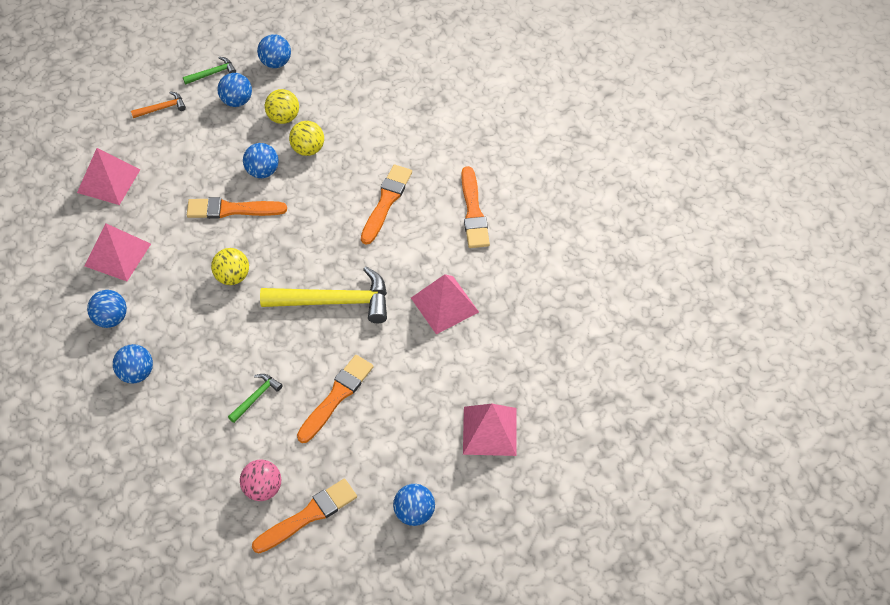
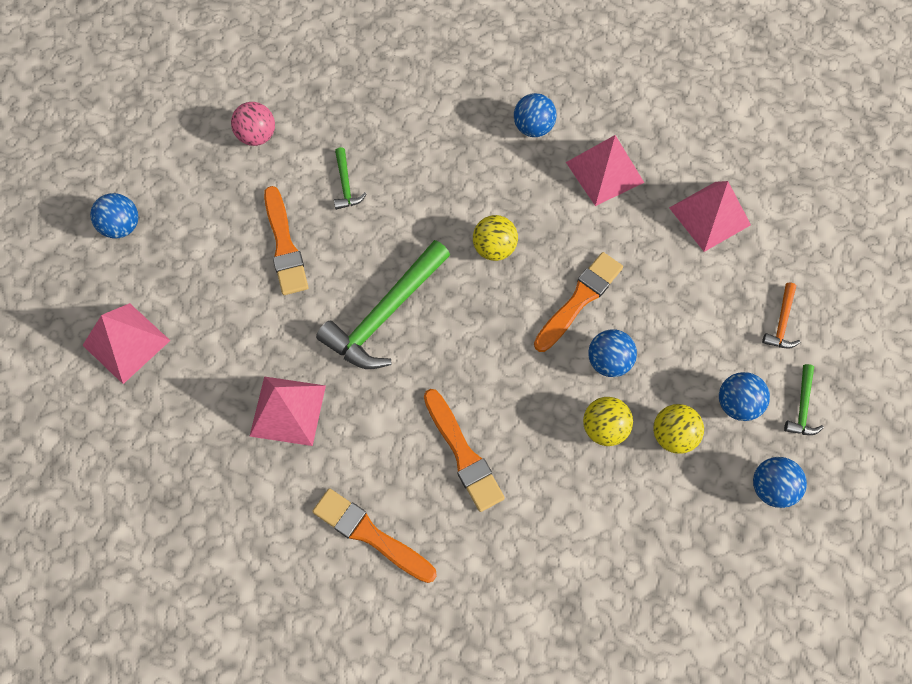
camera: 130 degrees right, 10 degrees up
(136, 373) = (456, 114): blue ball -> none
(308, 515) = (201, 151): orange brush -> none
(334, 301) = (385, 314): yellow hammer -> green hammer

